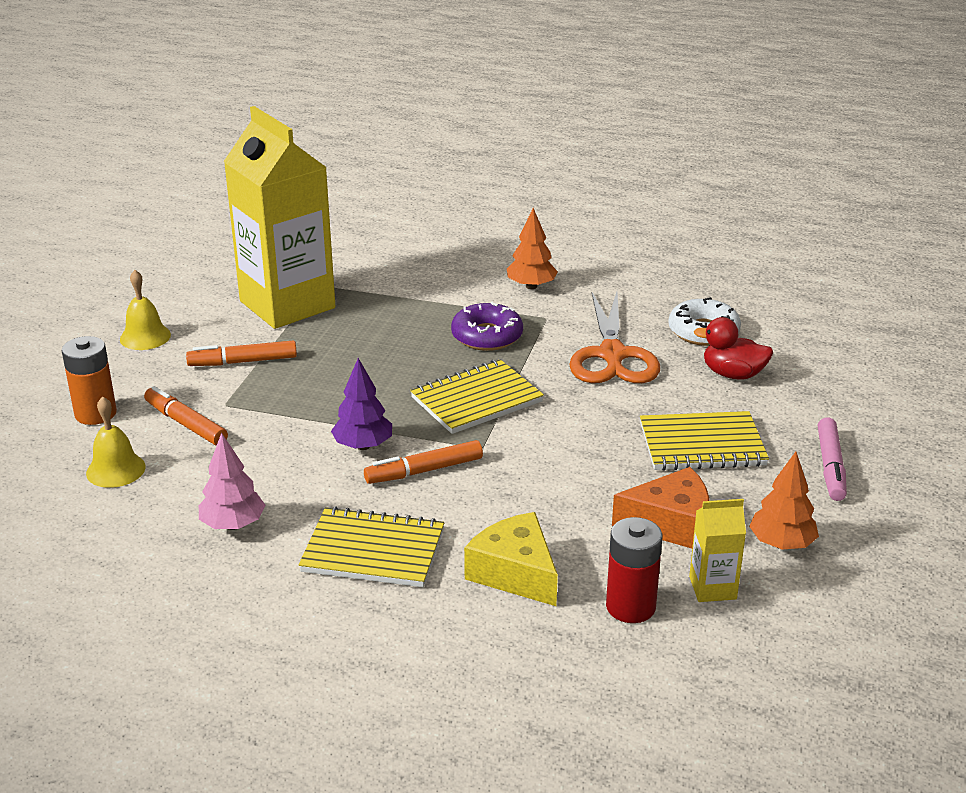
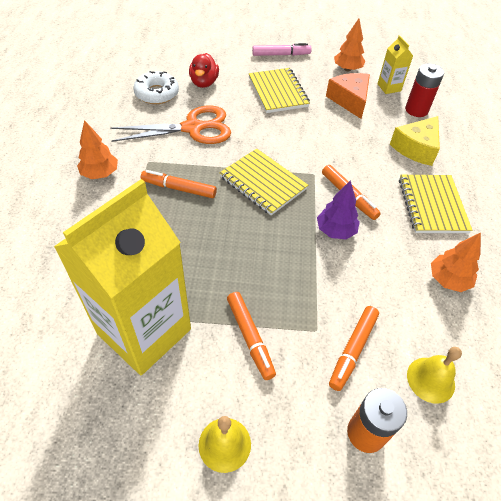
camera: 105 degrees left, 20 degrees up
(233, 525) = (448, 280): pink tree -> orange tree
(487, 336) = (179, 188): purple donut -> orange marker

